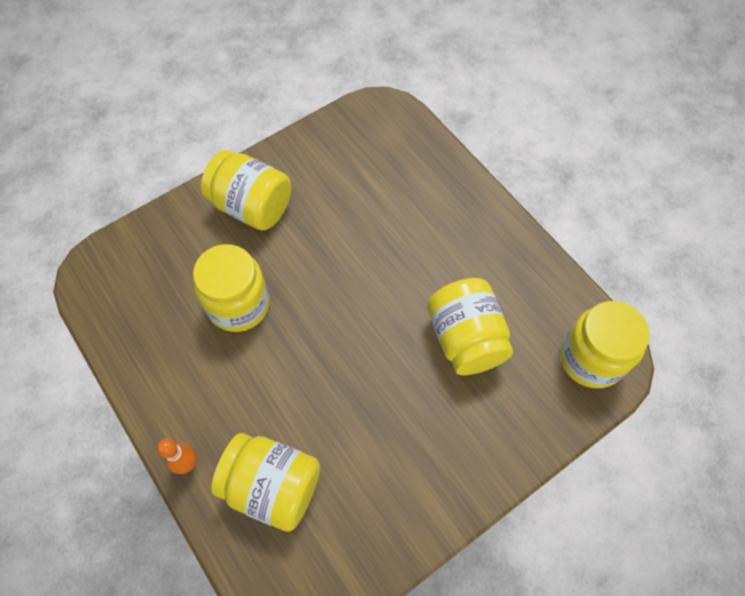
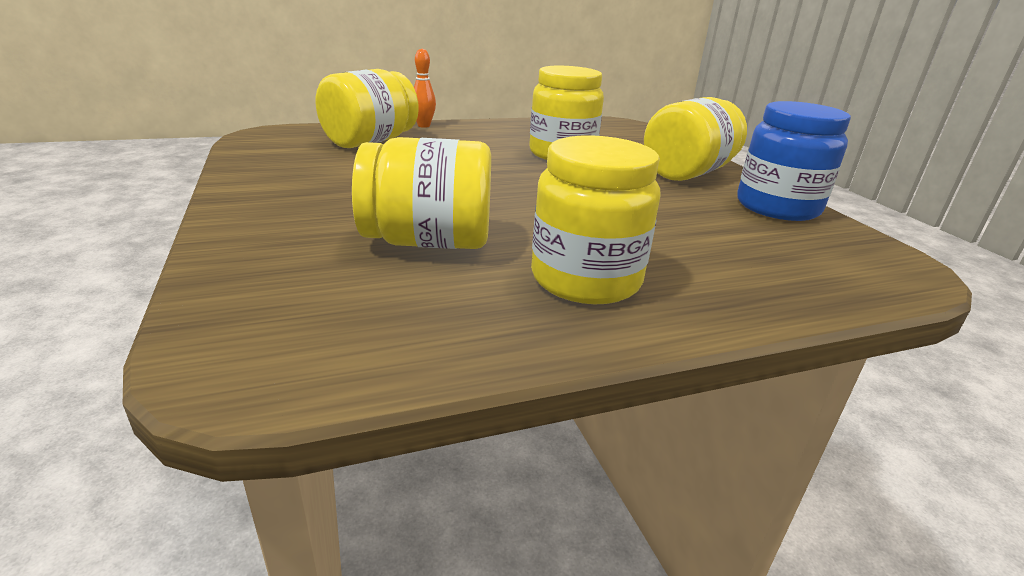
camera: 105 degrees right, 35 degrees down
(308, 154) = (777, 207): none -> blue jar
(591, 358) = (277, 339): yellow jar -> yellow jar (585, 279)

